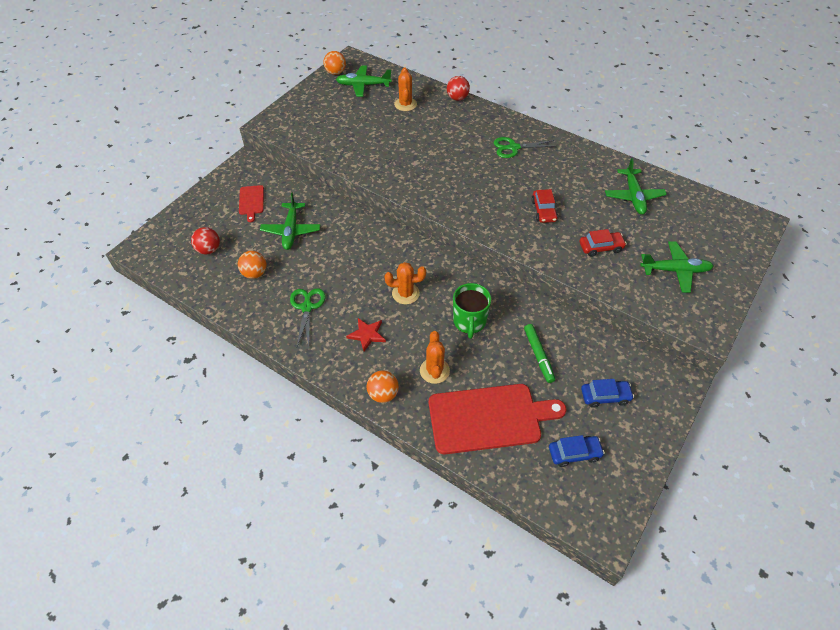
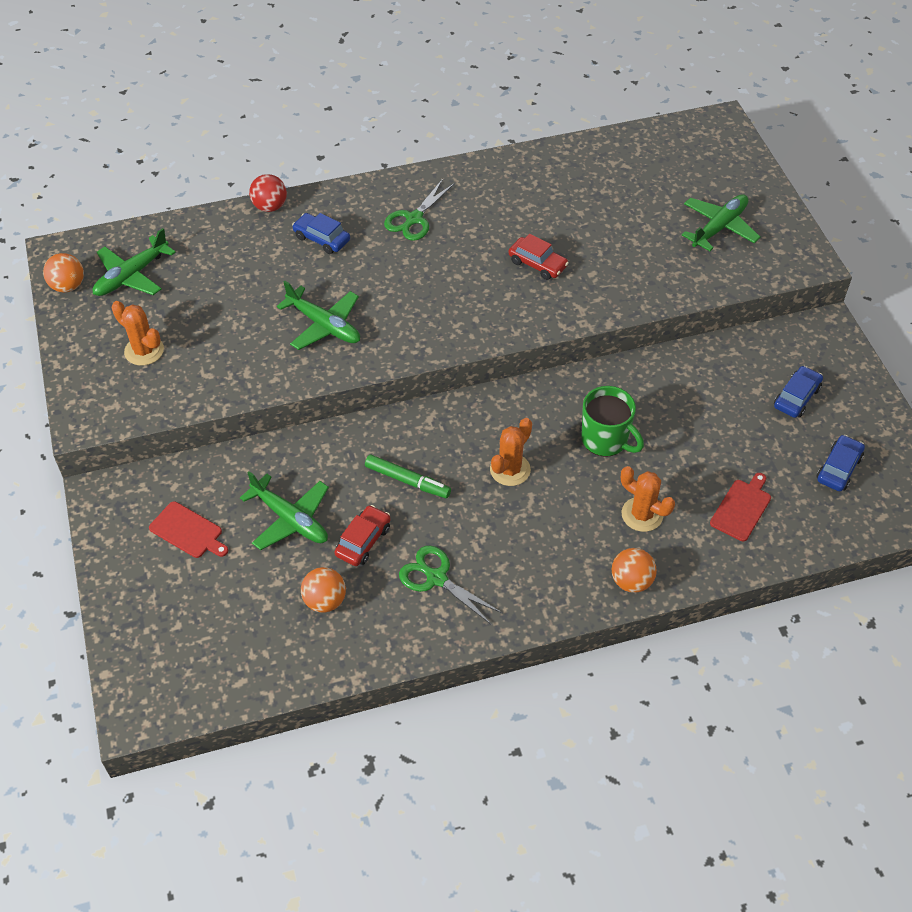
camera: 50 degrees left, 0 degrees up
(209, 250) = (228, 629): red ball -> none
(367, 335) = (535, 544): red star -> none
(405, 104) = (221, 260): orange cactus -> orange cactus (144, 351)
(459, 126) = (321, 239): none -> blue car
(489, 418) = (741, 508): red cutting board -> red cutting board, size x0.47
(538, 355) = (702, 413): green marker -> green marker (407, 481)
(600, 247) = (634, 258): red car -> red car (363, 541)
(633, 196) = (593, 181): green plane -> green plane (324, 325)

